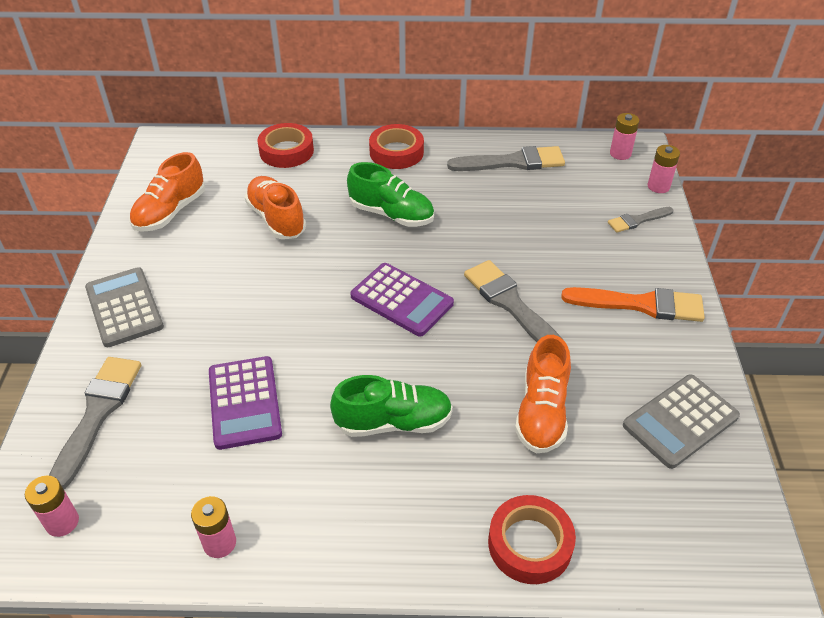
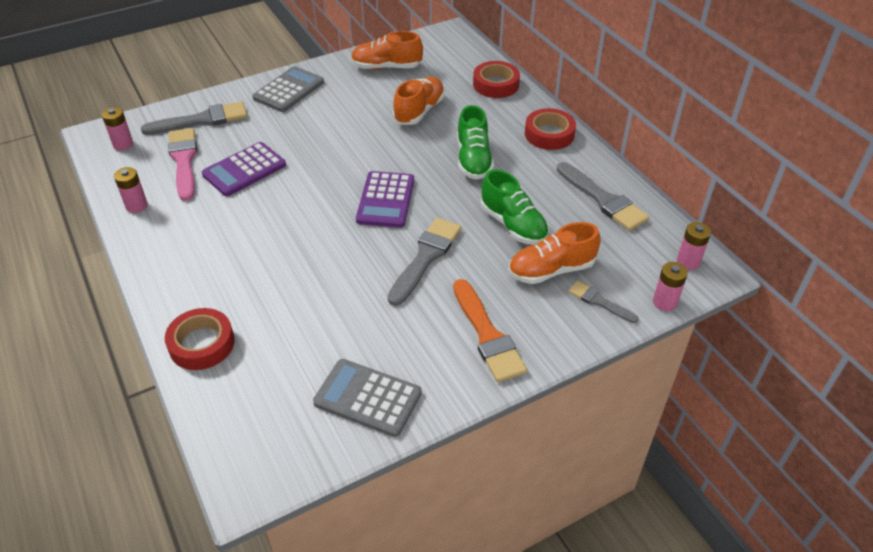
camera: 60 degrees right, 0 degrees up
(168, 460) = (184, 160): none -> pink brush
(393, 422) = (268, 240): green shoe -> green shoe (513, 225)
(541, 412) = (324, 311): orange shoe -> orange shoe (551, 270)

